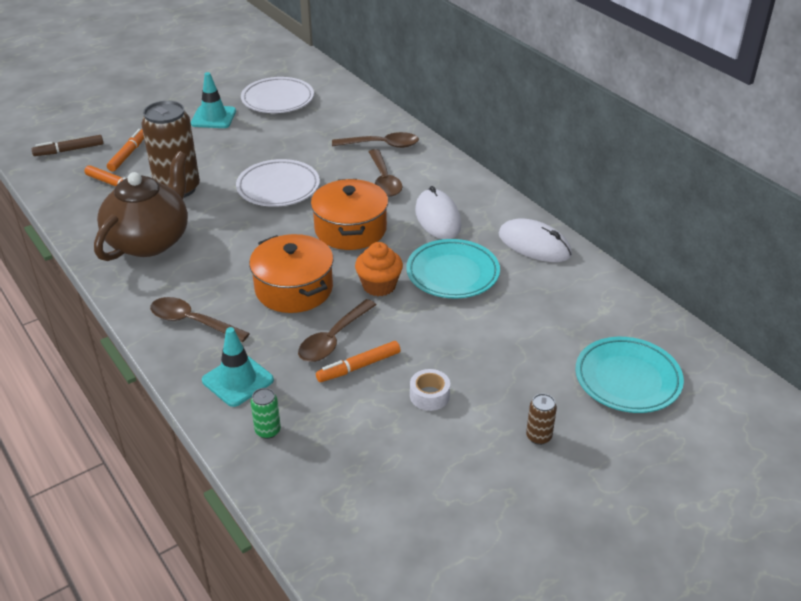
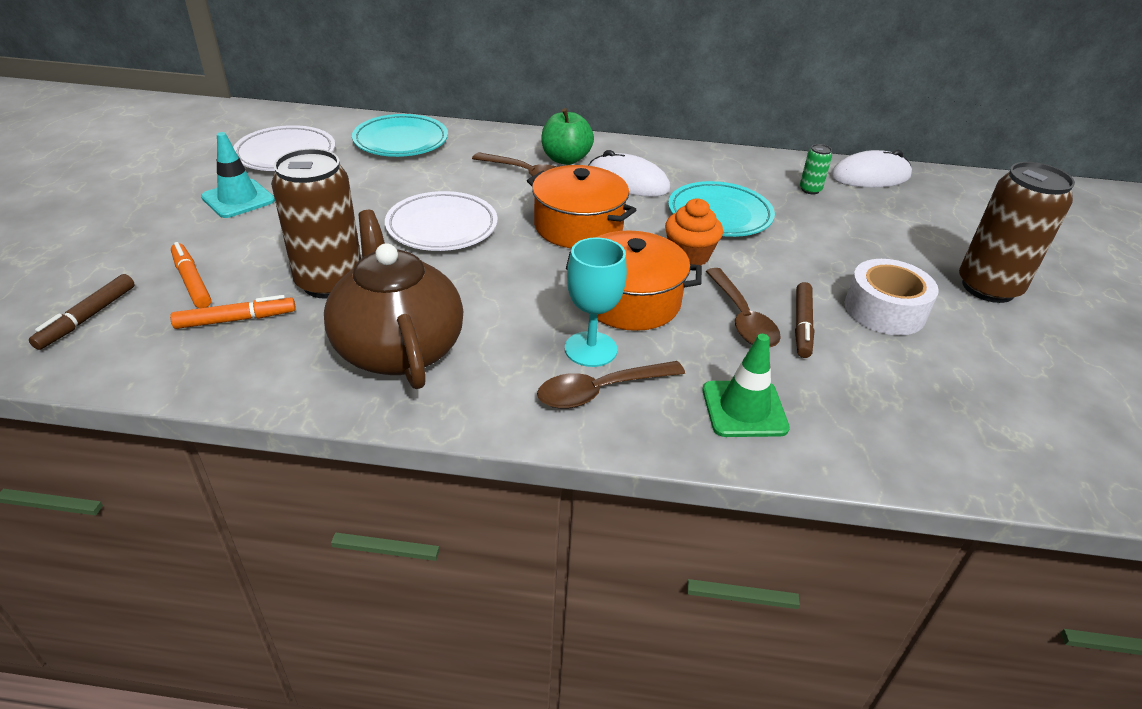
camera: 50 degrees left, 0 degrees up
(226, 299) = (590, 349): none -> turquoise goblet
(238, 380) = (744, 409): turquoise traffic cone -> green traffic cone
(268, 431) = (851, 429): green can -> green can (810, 190)
(359, 366) = (802, 325): orange marker -> brown marker
(381, 145) = (470, 149): brown spoon -> none
(428, 181) = (566, 159): none -> green apple
(429, 395) = (884, 310): white tape -> white tape, size x1.73
(534, 245) = (728, 165): white mouse -> white mouse (870, 176)
(538, 436) = (988, 287): brown can -> brown can, size x2.34
(627, 379) = (948, 218): turquoise plate -> turquoise plate (401, 141)

